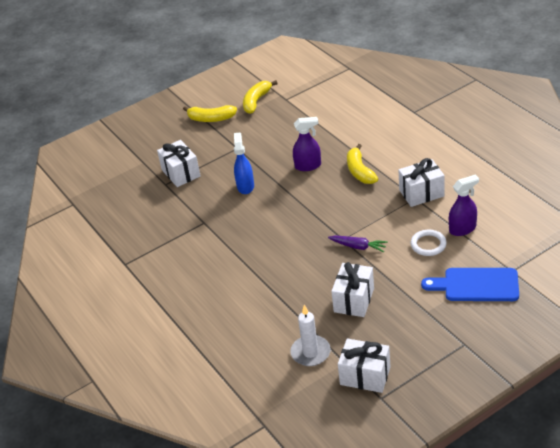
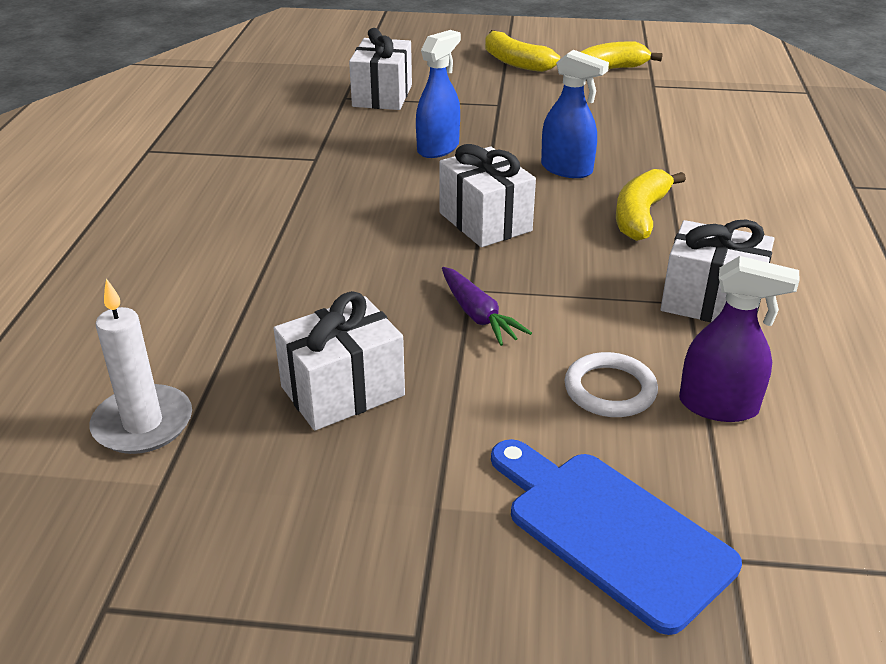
camera: 35 degrees right, 5 degrees down
(308, 166) = (567, 169): purple spray bottle -> blue spray bottle
(365, 376) = (150, 538): white gift -> white gift (485, 222)

